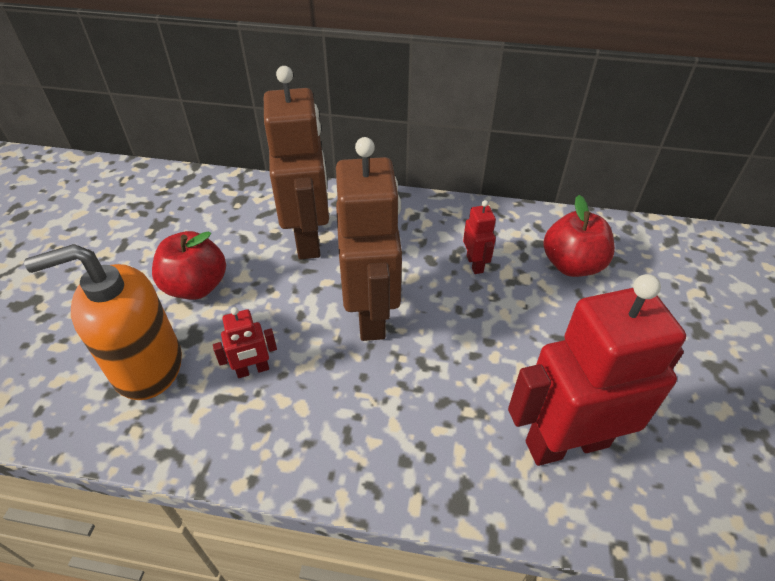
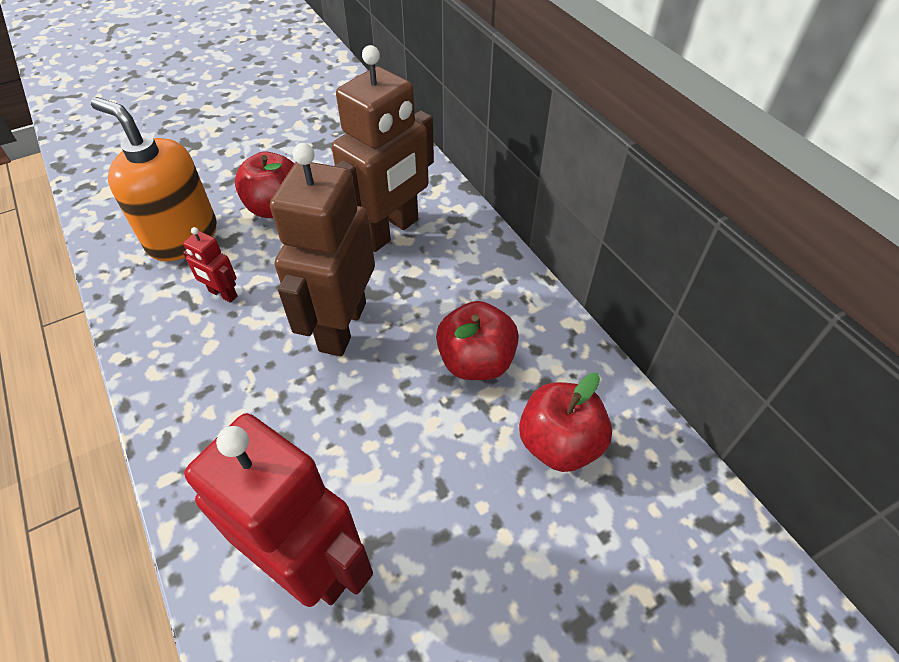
camera: 50 degrees right, 5 degrees up
(371, 314) = (342, 326): brown robot -> brown robot turned 150 degrees clockwise
(475, 264) = (476, 361): red robot -> red apple

